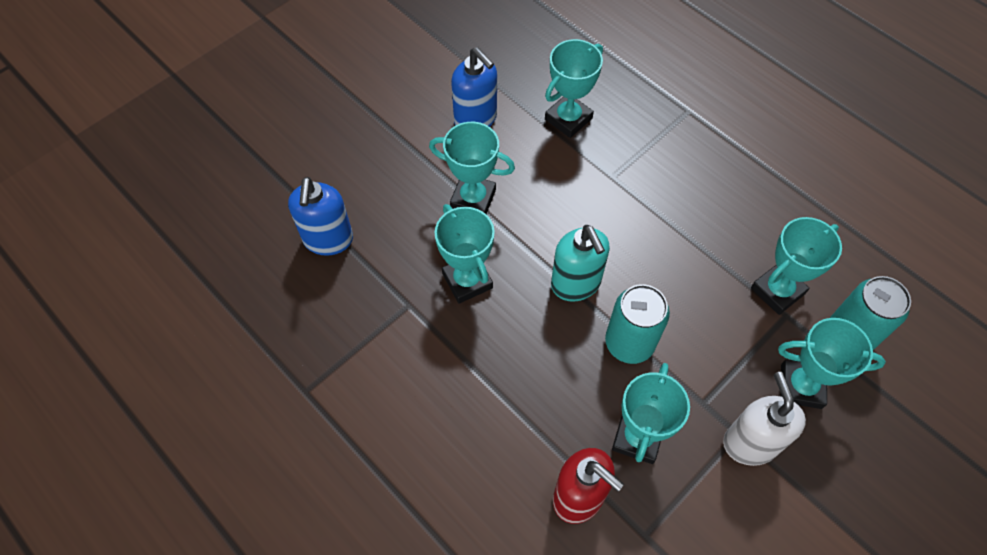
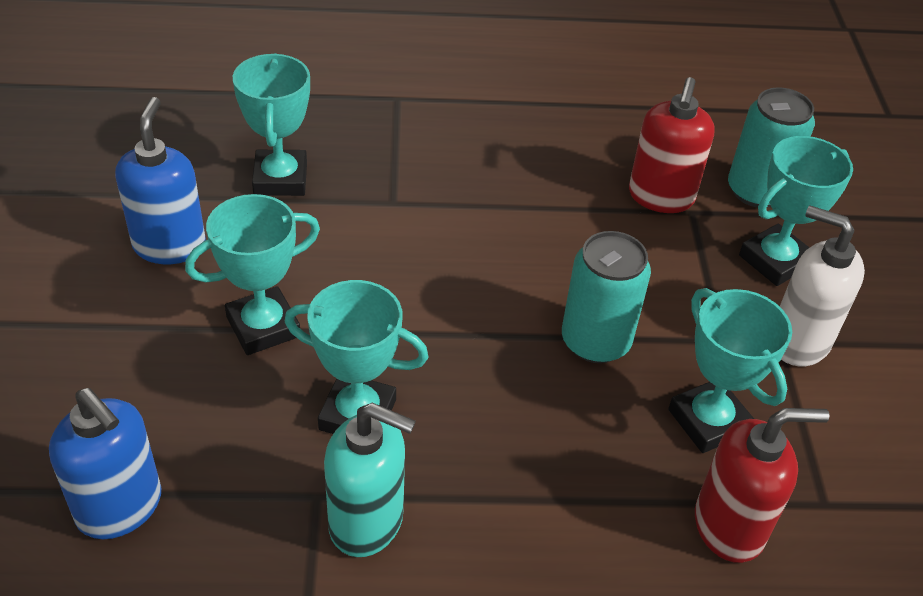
camera: 50 degrees left, 15 degrees down
(476, 119) = (169, 245): blue soap dispenser -> blue soap dispenser turned 90 degrees counterclockwise
(576, 284) = (478, 327): turquoise soap dispenser -> turquoise soap dispenser (367, 522)
(777, 291) = (660, 197): turquoise trophy -> red soap dispenser

